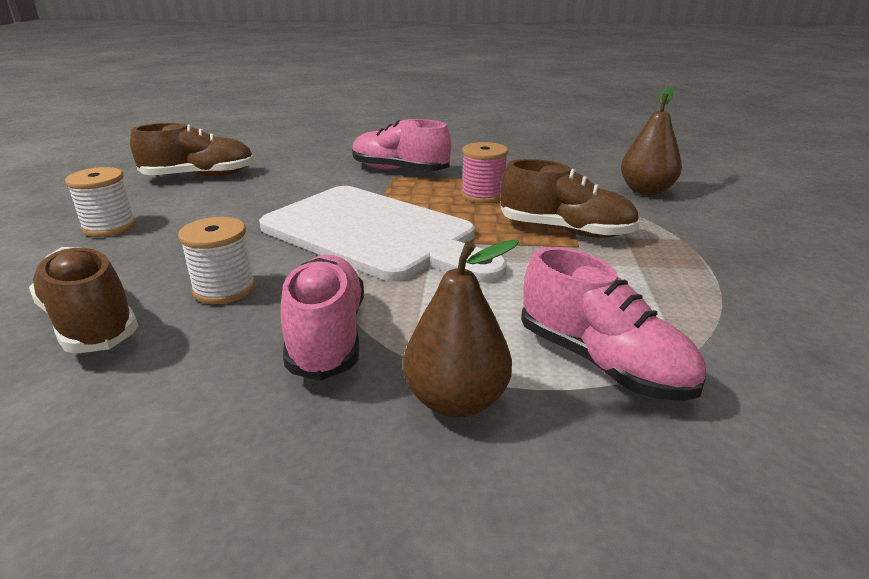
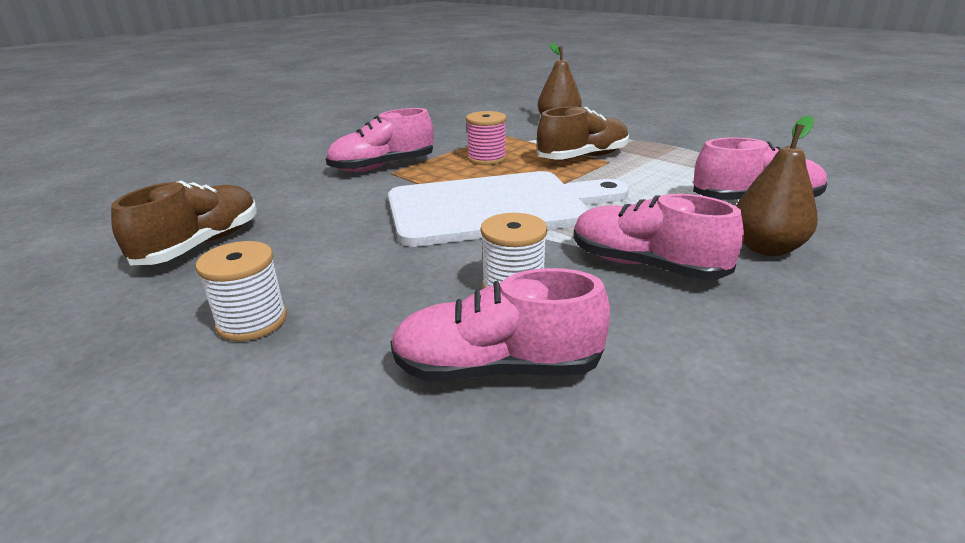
camera: 50 degrees left, 0 degrees up
(90, 323) = (496, 368): brown shoe -> pink shoe

